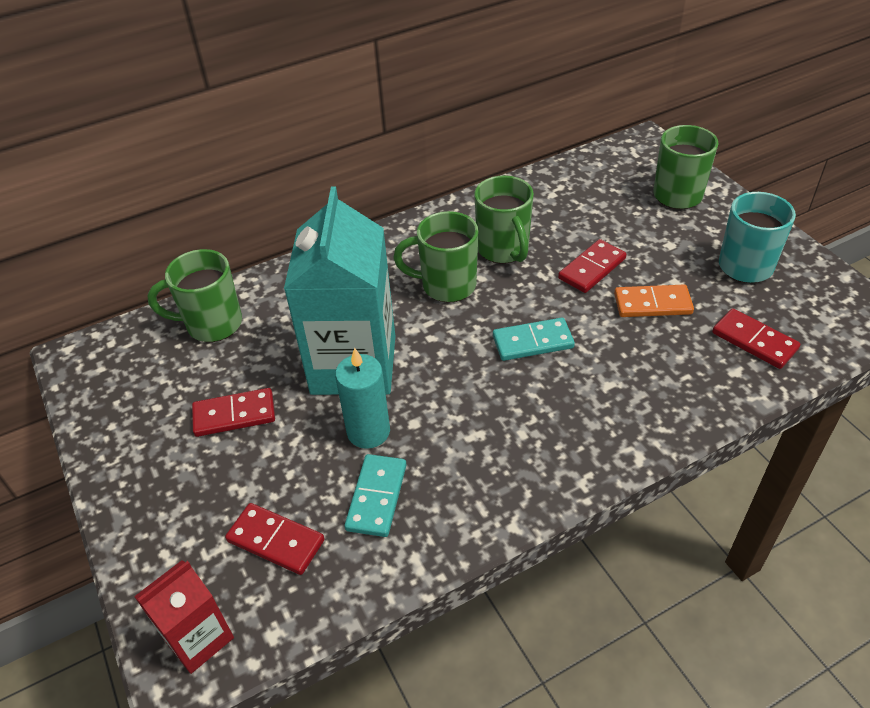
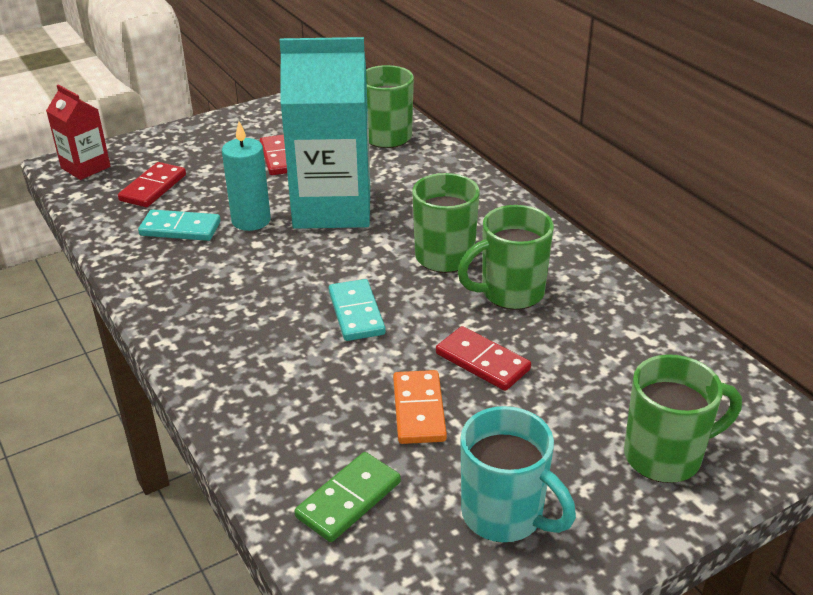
camera: 85 degrees right, 10 degrees down
(754, 341) = (349, 500): red domino -> green domino

